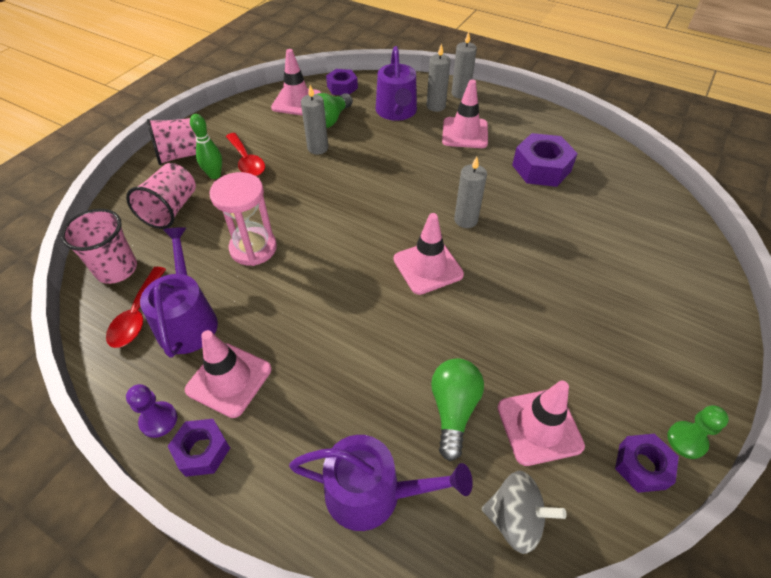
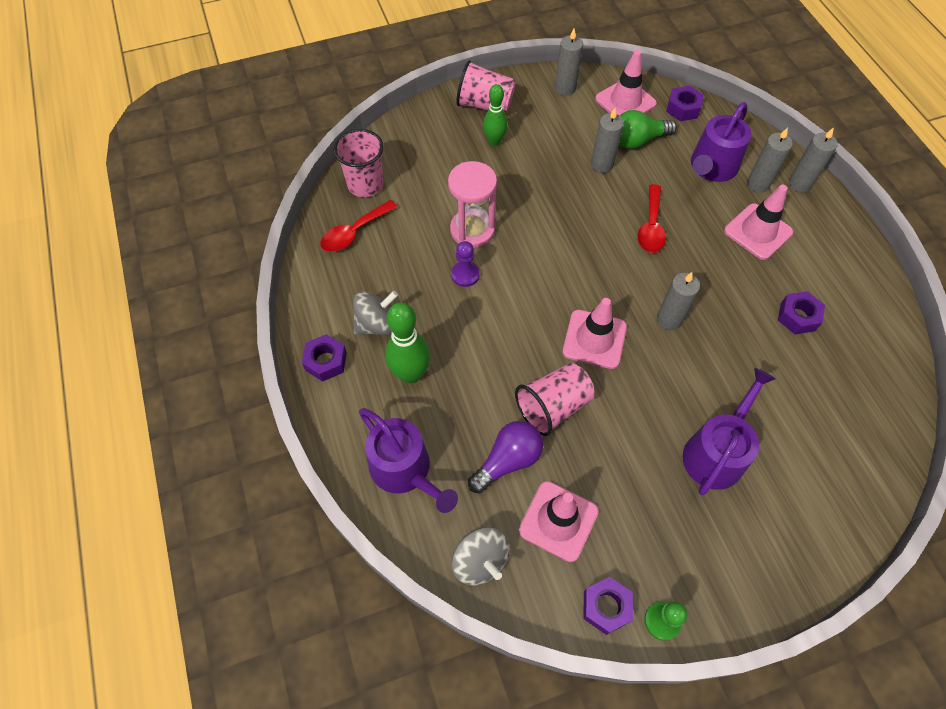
camera: 40 degrees right, 10 degrees up
(158, 420) = (315, 321): purple pawn -> purple pawn (465, 275)
(171, 210) = (438, 155): pink cup -> pink cup (553, 407)
(187, 320) = (383, 259): purple watering can -> purple watering can (716, 452)
(229, 379) = (377, 324): pink traffic cone -> grey spinning top
(242, 114) = (565, 88): none -> grey candle
(247, 161) = (530, 142): red spoon -> red spoon (651, 227)
(300, 400) = (411, 374): none -> green bowling pin
(453, 409) = (508, 461): green light bulb -> purple light bulb
(541, 168) = (797, 317): purple nut -> purple nut, size x0.63

